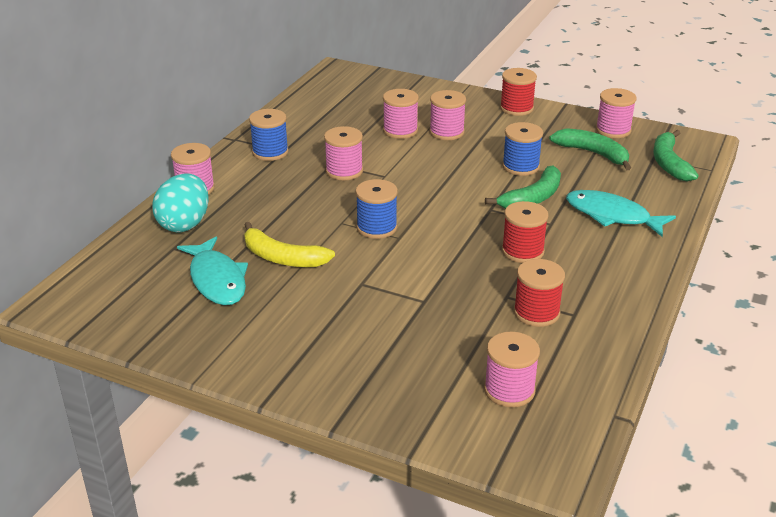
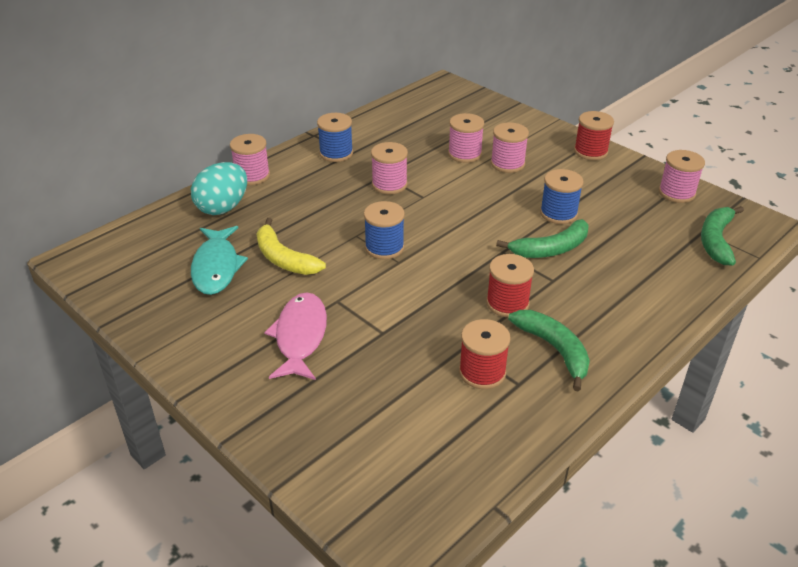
camera: 20 degrees right, 5 degrees up
(346, 322) = (300, 336): none -> pink fish
(509, 390) = (406, 448): pink spool -> none
(593, 153) = (641, 214): green banana -> green banana (554, 350)
(612, 216) = (621, 286): turquoise fish -> none

